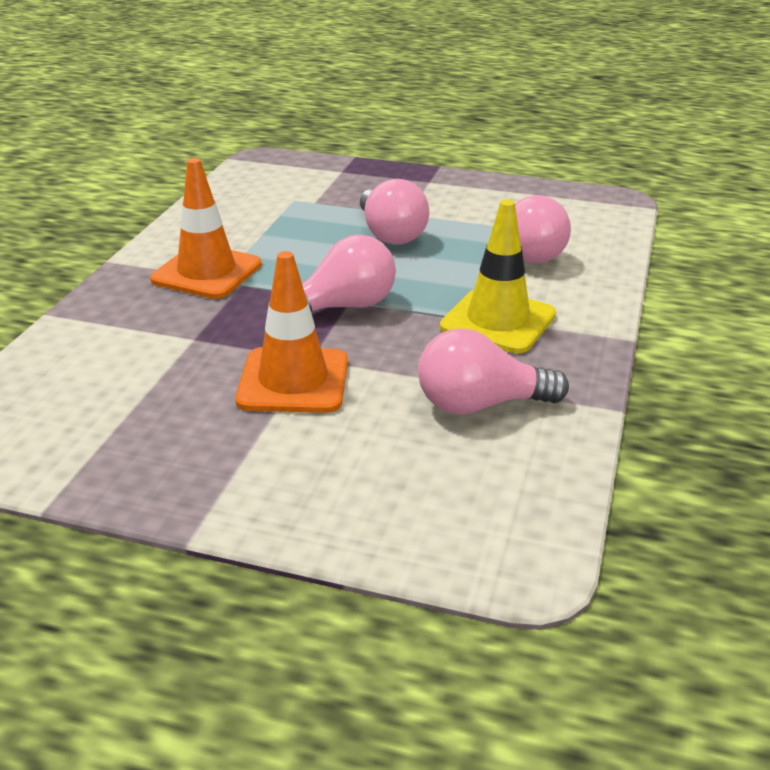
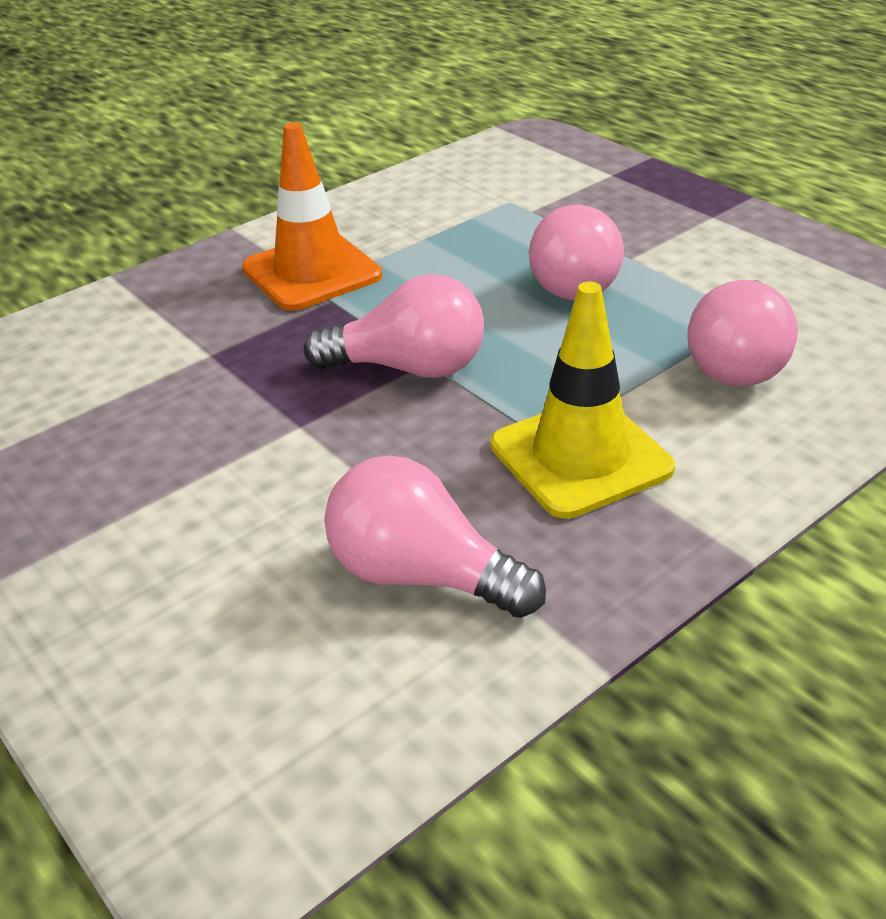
camera: 35 degrees right, 5 degrees up
(293, 381) = (247, 450): orange traffic cone -> none

